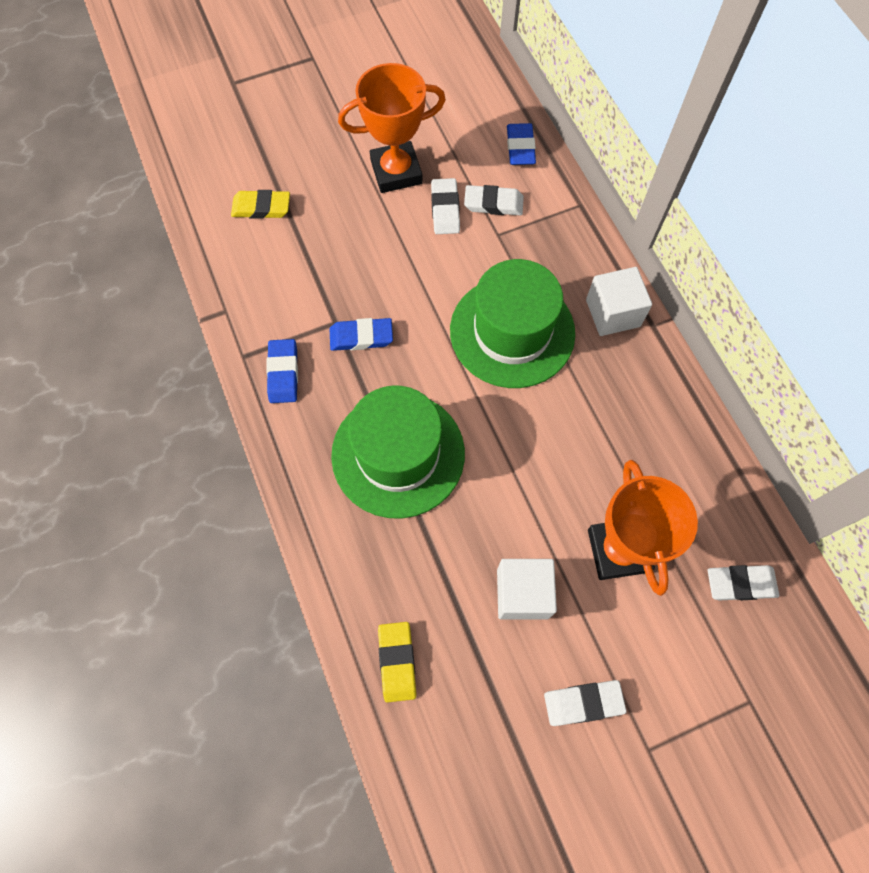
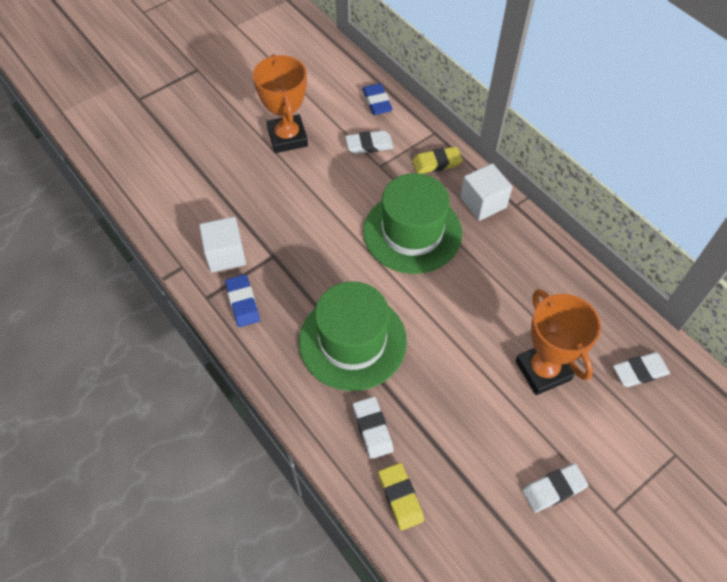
camera: 15 degrees left, 10 degrees down
(261, 207) = (188, 184): yellow eraser -> yellow eraser (436, 163)
(361, 337) = (297, 262): blue eraser -> none
(396, 172) = (287, 137): orange trophy -> orange trophy turned 75 degrees counterclockwise
(445, 209) = (333, 156): white eraser -> white eraser (372, 429)
(522, 593) = (481, 420): white cube -> white cube (225, 254)

